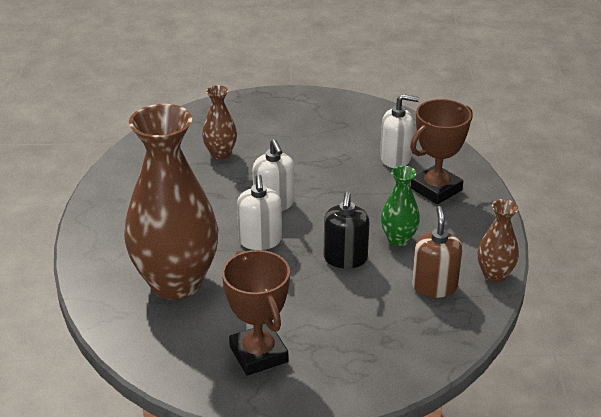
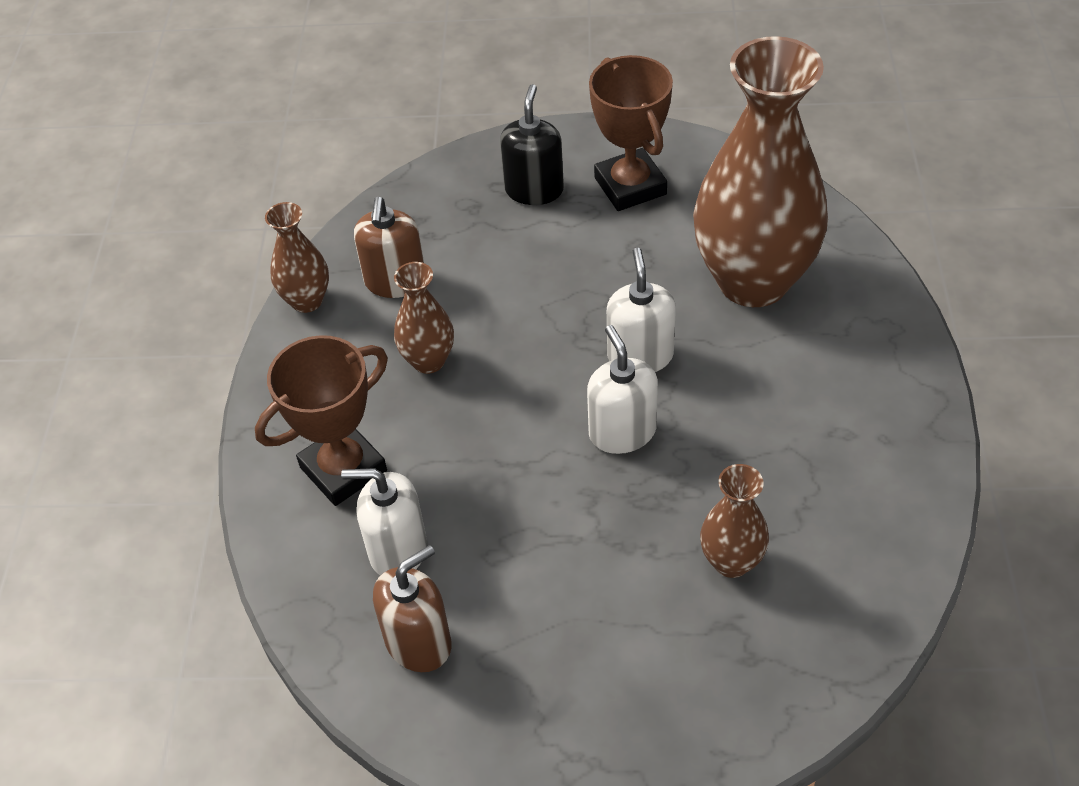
camera: 175 degrees left, 15 degrees up
(345, 258) = (513, 325): black soap dispenser -> black soap dispenser (534, 190)
(376, 129) = (418, 642): none -> brown soap dispenser
(398, 239) = (428, 361): green vase -> brown vase

